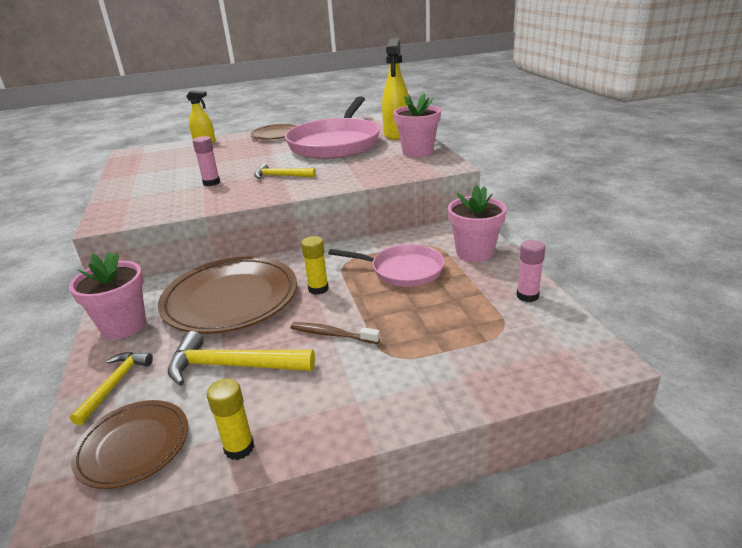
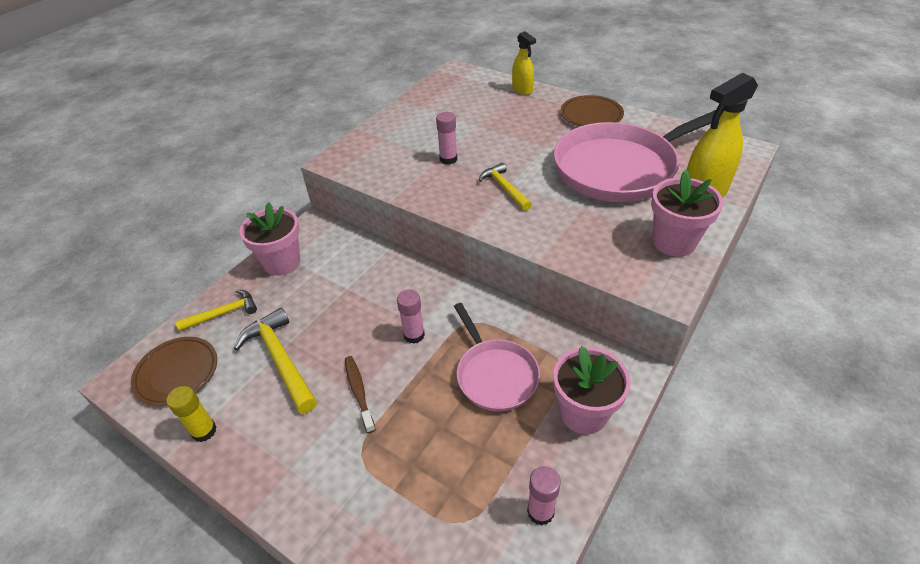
camera: 50 degrees right, 15 degrees up
(231, 299) = (355, 292): brown plate -> none
(318, 289) = (414, 335): yellow glue stick -> pink glue stick

